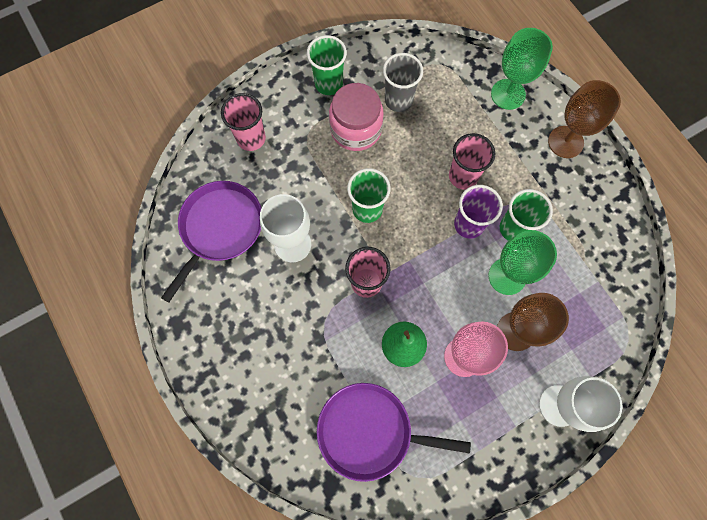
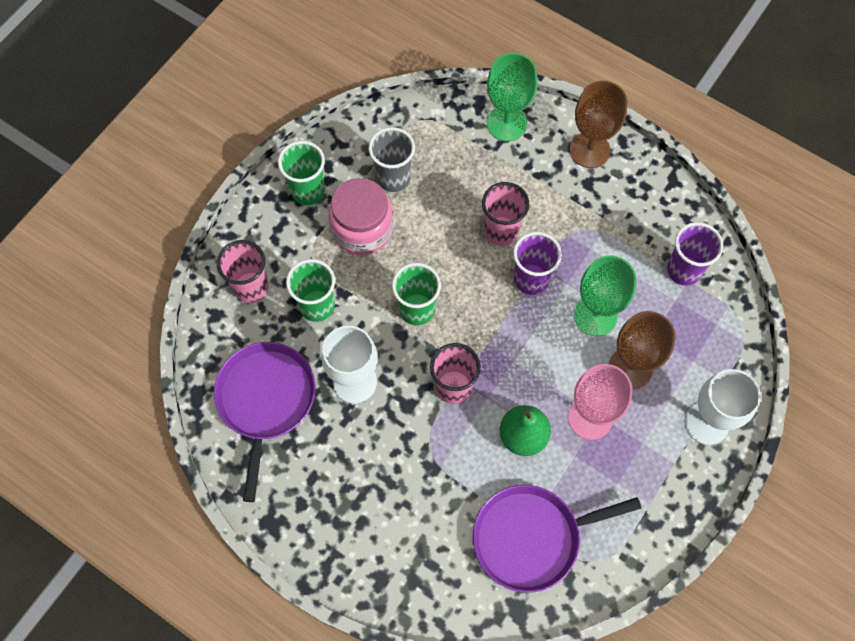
camera: 25 degrees left, 5 degrees down
(514, 228) = (579, 263): green cup -> green cup (317, 306)
(599, 271) = (684, 270): none -> purple cup

